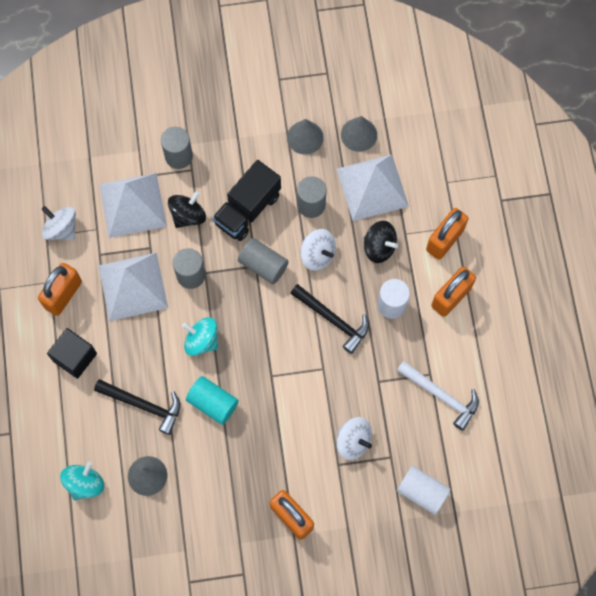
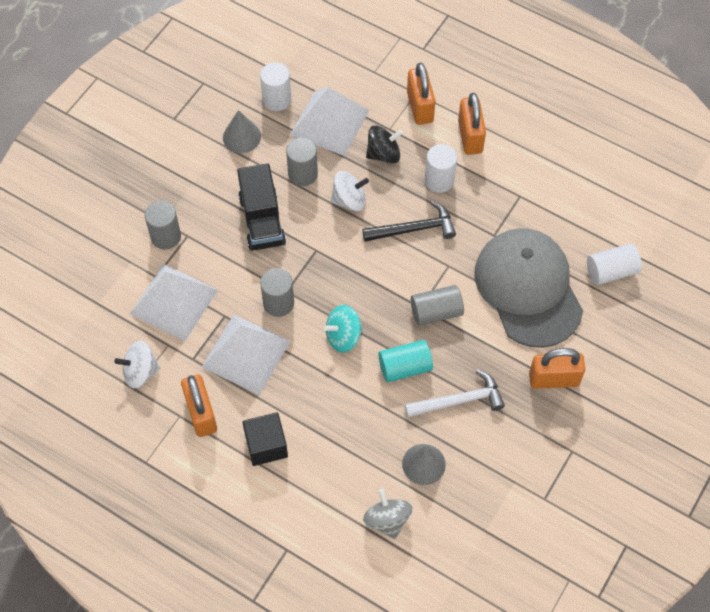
camera: 50 degrees left, 10 degrees down
(85, 483) = (387, 520): turquoise spinning top -> grey spinning top
(143, 405) = (359, 422): black hammer -> none
(188, 215) = (224, 267): black spinning top -> none
(263, 265) = (321, 244): grey cylinder -> grey cylinder (436, 312)
(353, 441) = (528, 289): white spinning top -> grey cap
(359, 134) = (277, 99): grey cone -> white cylinder
(441, 396) = (544, 201): white hammer -> white hammer (459, 400)

